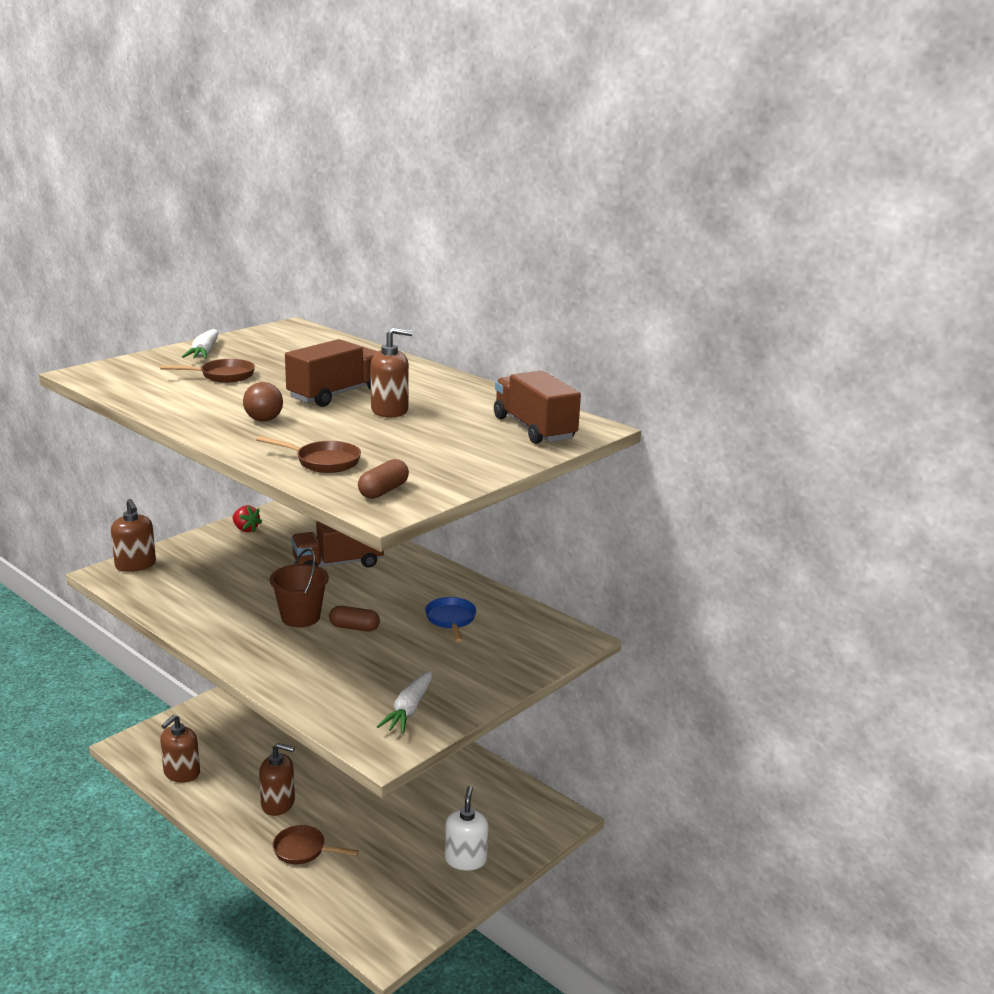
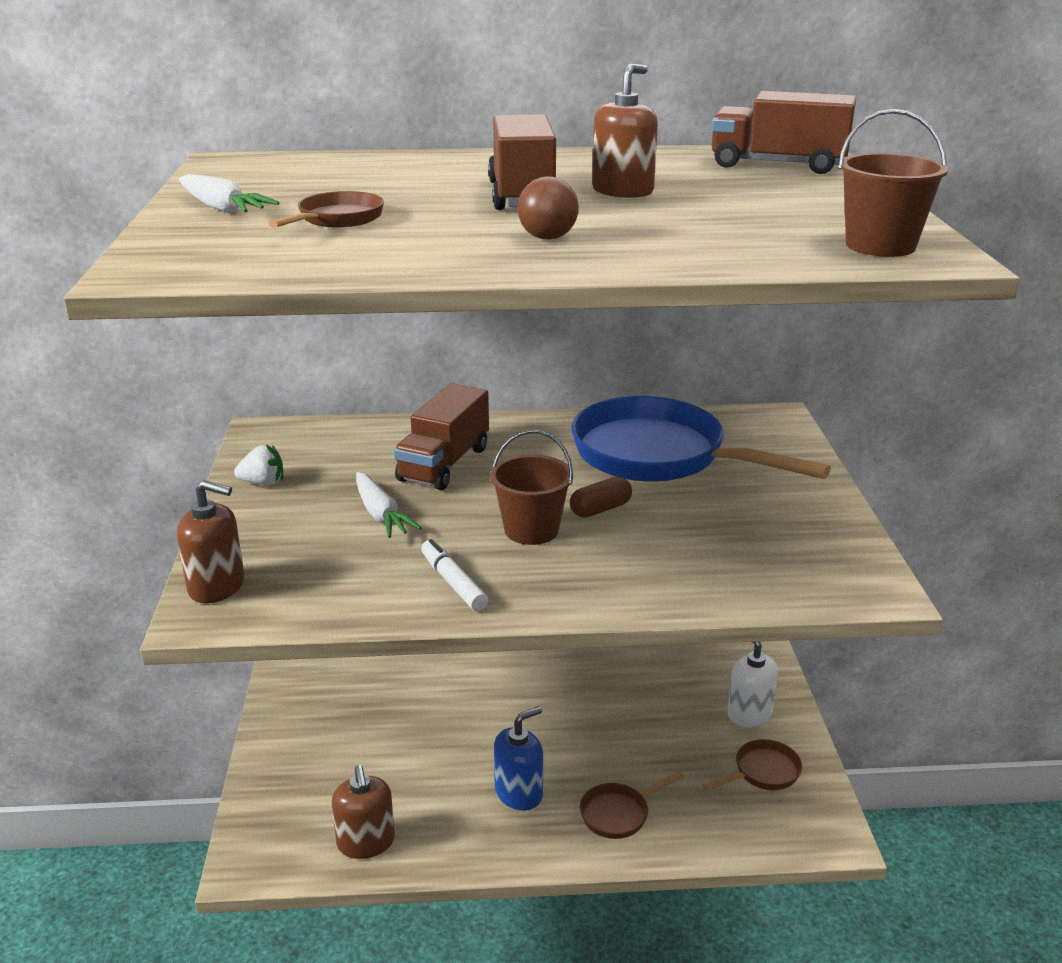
camera: 45 degrees left, 5 degrees up
(216, 619) = (453, 582): none -> white marker
(246, 529) = (263, 483): red strawberry -> white strawberry
(278, 804) = (519, 793): brown soap dispenser -> blue soap dispenser
(323, 462) = (744, 246): brown pan -> brown pan (762, 772)
(383, 491) = (880, 246): brown capsule -> brown bucket
(409, 709) = (810, 546): white carrot -> white carrot (381, 514)
(451, 620) = (659, 456): blue pan -> blue pan, size x2.31

